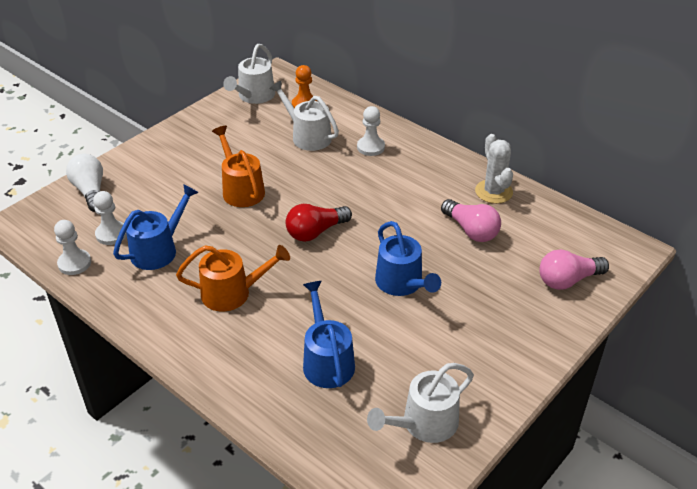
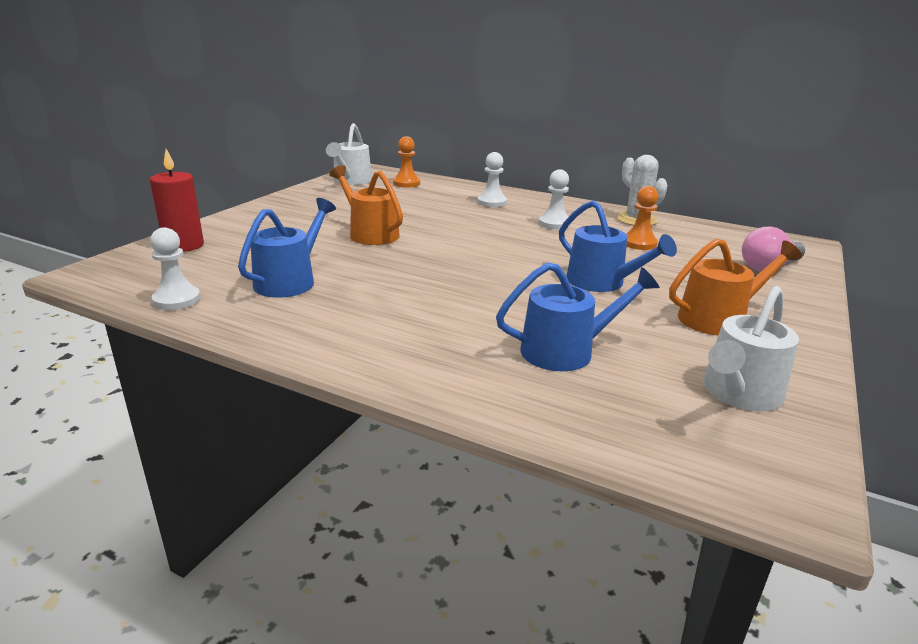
camera: 15 degrees left, 15 degrees down
(90, 191) = (184, 245): white light bulb -> red candle
(111, 234) = (222, 274): white pawn -> white pawn (554, 224)
(232, 293) = (404, 306): orange watering can -> orange watering can (718, 318)
(307, 136) = (422, 199): white watering can -> none
(315, 232) = (474, 255): red light bulb -> none
(327, 361) = (566, 351): blue watering can -> blue watering can turned 105 degrees clockwise
(471, 230) = (639, 243): pink light bulb -> orange pawn

